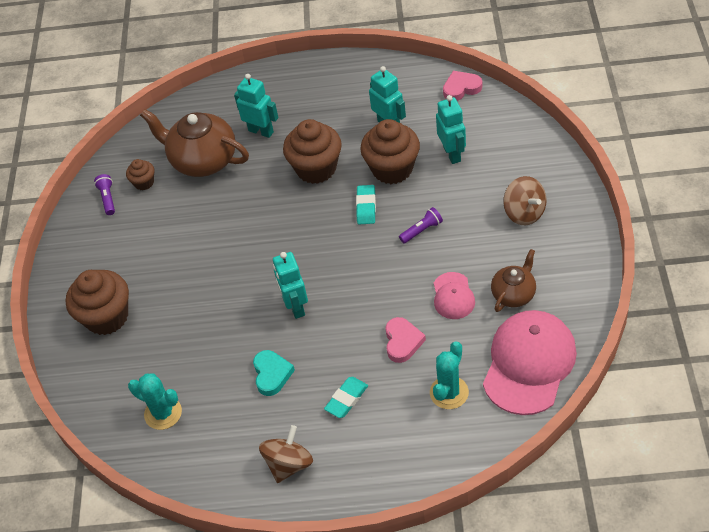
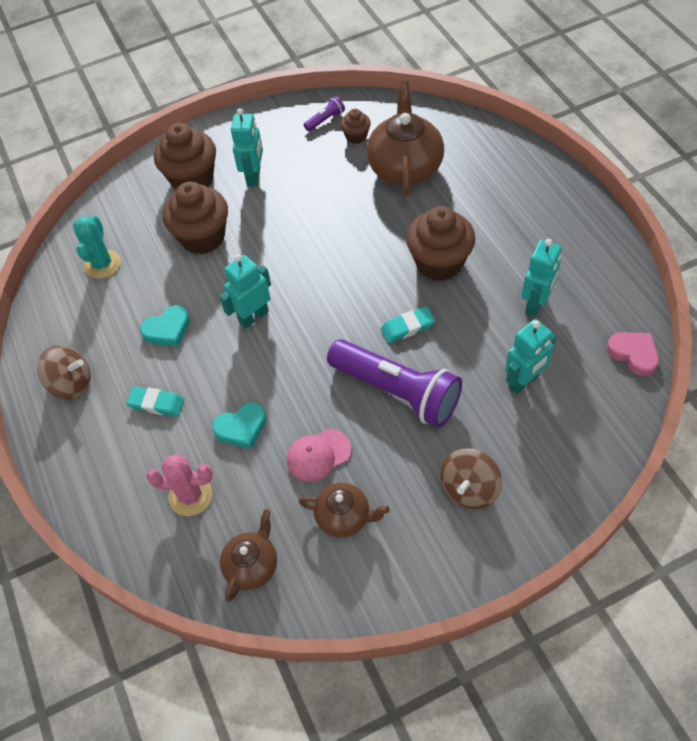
camera: 65 degrees right, 5 degrees up
(261, 131) = (467, 196): turquoise robot -> turquoise robot (254, 176)
(392, 169) = (472, 331): brown cupcake -> brown cupcake (202, 237)
(402, 342) = (241, 428): pink heart -> turquoise heart
(422, 230) = (397, 392): purple flashlight -> purple flashlight, size x2.46
(449, 392) = (190, 495): turquoise cactus -> pink cactus
(529, 364) = (252, 565): pink cap -> brown teapot

